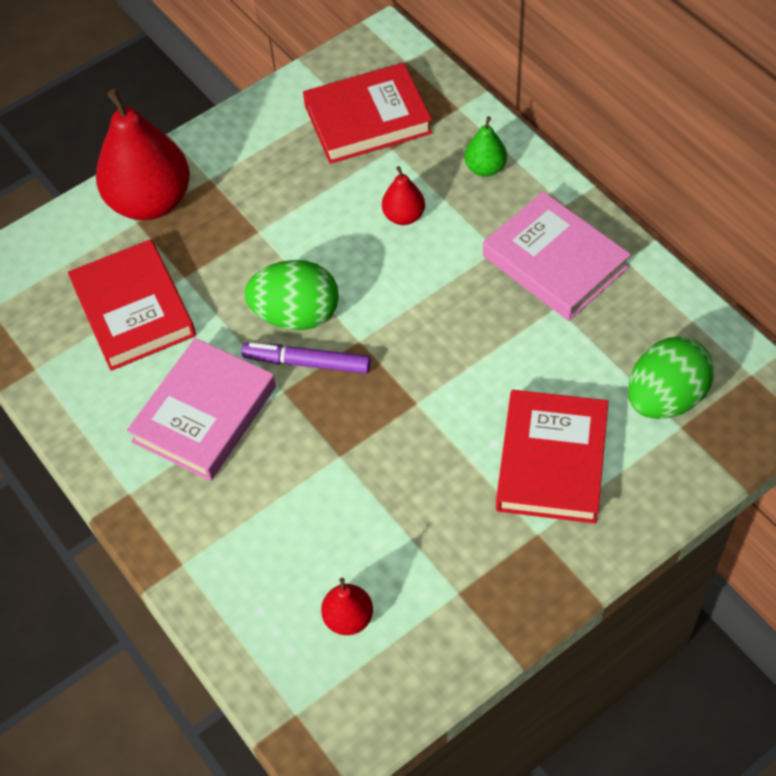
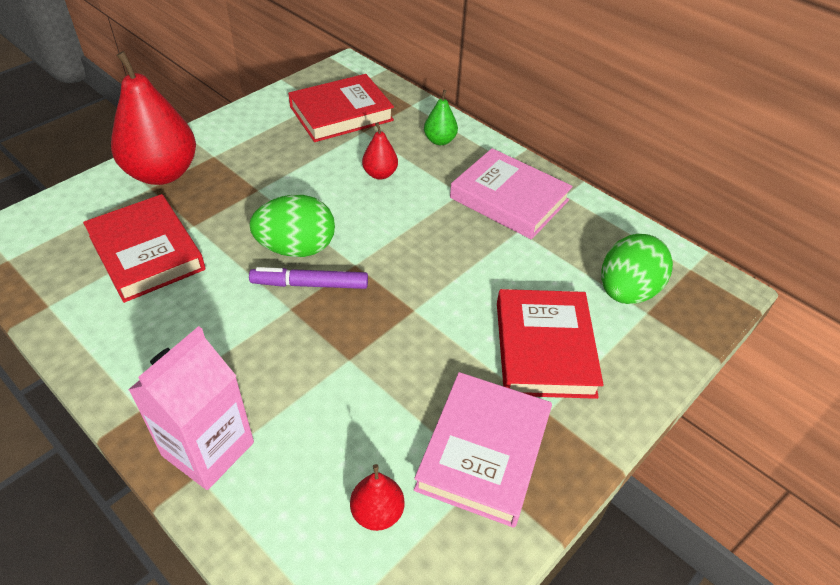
camera: 15 degrees left, 10 degrees down
(193, 539) = (208, 449): none -> pink carton
(204, 414) = (216, 333): pink book -> pink book (483, 451)

